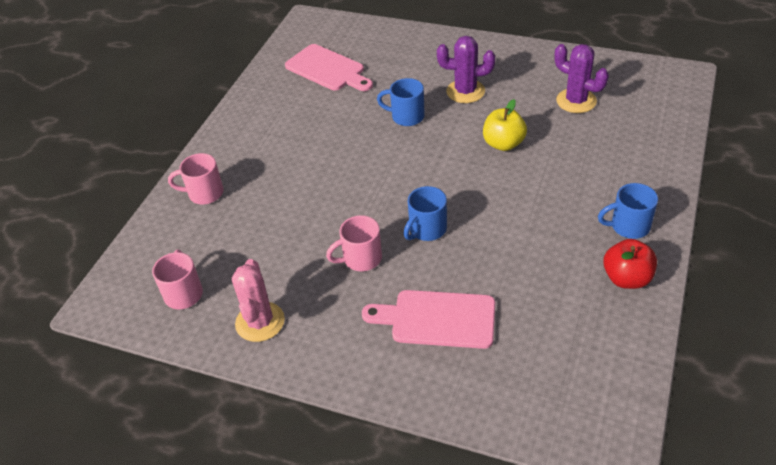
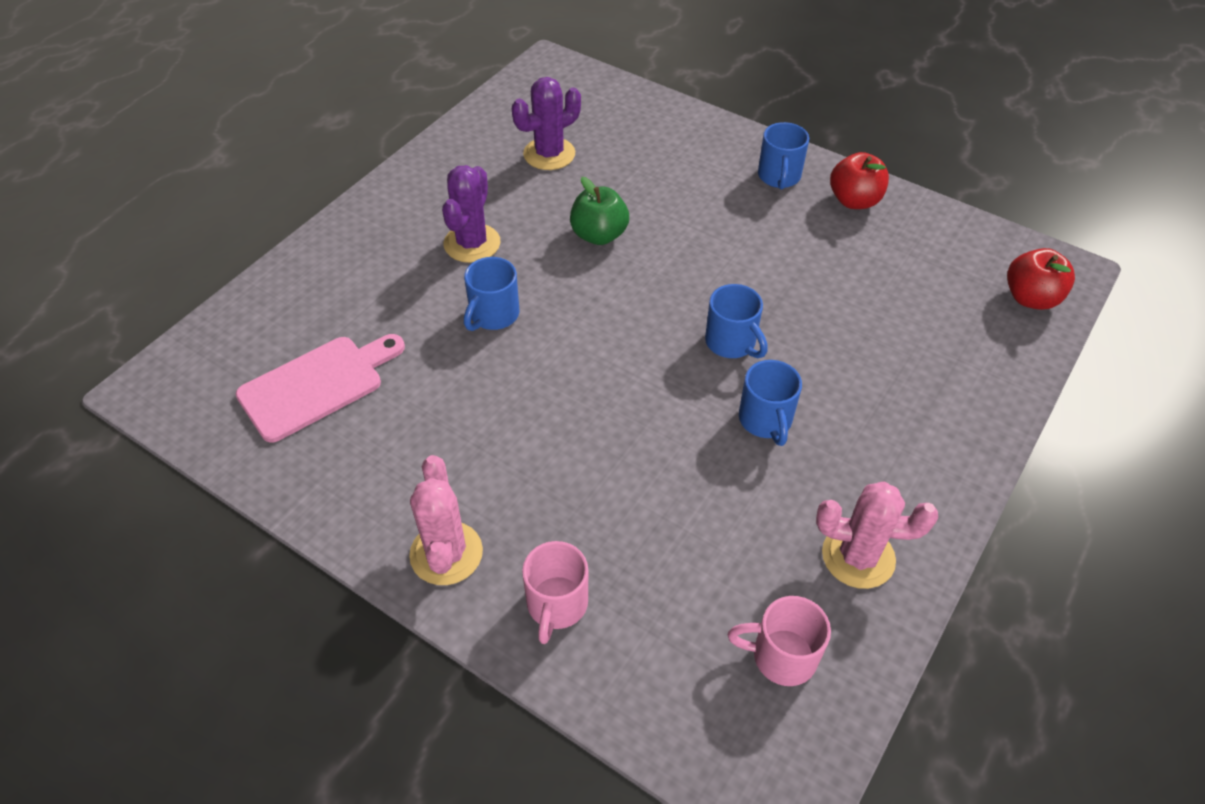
camera: 80 degrees left, 5 degrees up
(229, 145) = (446, 553): none -> pink cactus
(361, 259) = (765, 420): pink mug -> blue mug
(437, 319) = (885, 365): pink cutting board -> none
(503, 144) = (599, 235): yellow apple -> green apple
(562, 417) = (1030, 298): none -> red apple

